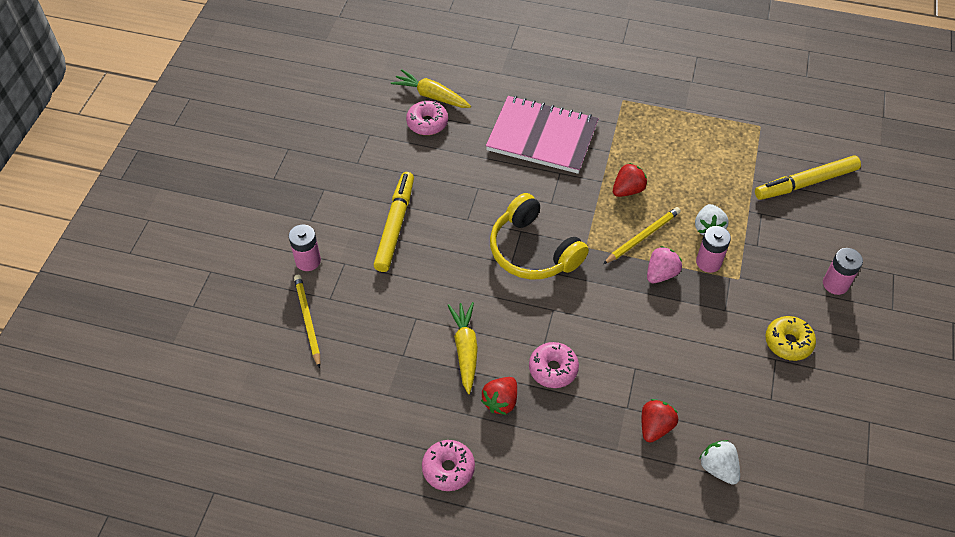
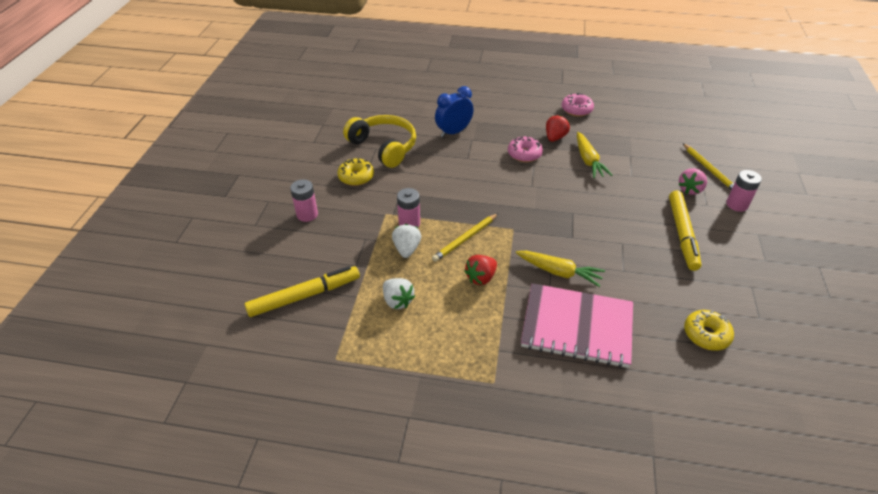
camera: 175 degrees right, 10 degrees down
(427, 123) = (706, 335): pink donut -> yellow donut
(431, 96) = (719, 370): yellow carrot -> yellow carrot (559, 272)
(533, 251) = (557, 222): yellow headphones -> yellow headphones (384, 147)
(655, 427) = (453, 132): red strawberry -> blue clock
(661, 274) = (449, 213): pink strawberry -> pink strawberry (690, 189)
(718, 468) = (415, 118): white strawberry -> white strawberry (397, 301)

